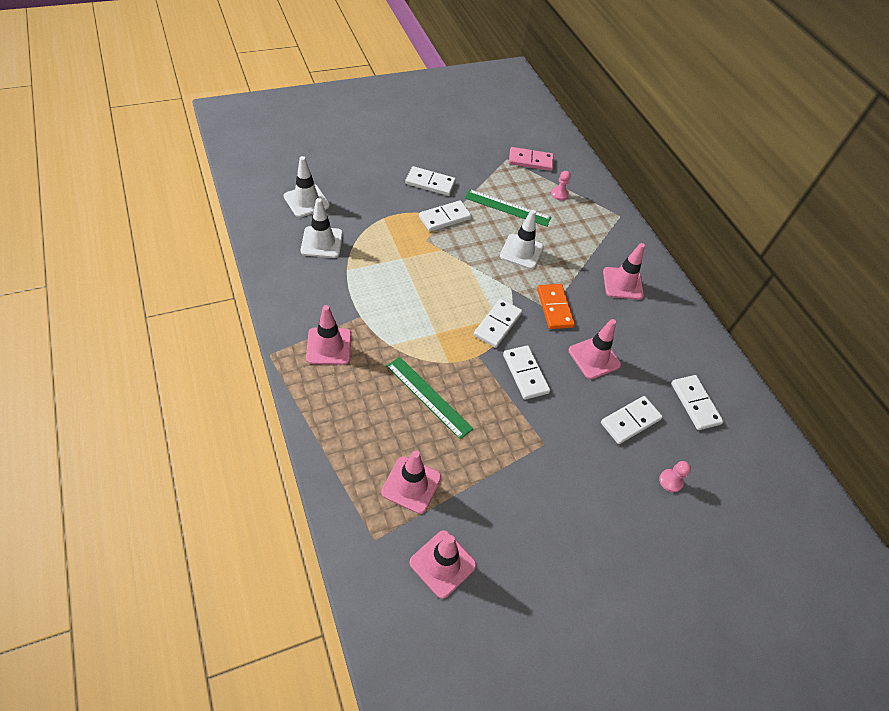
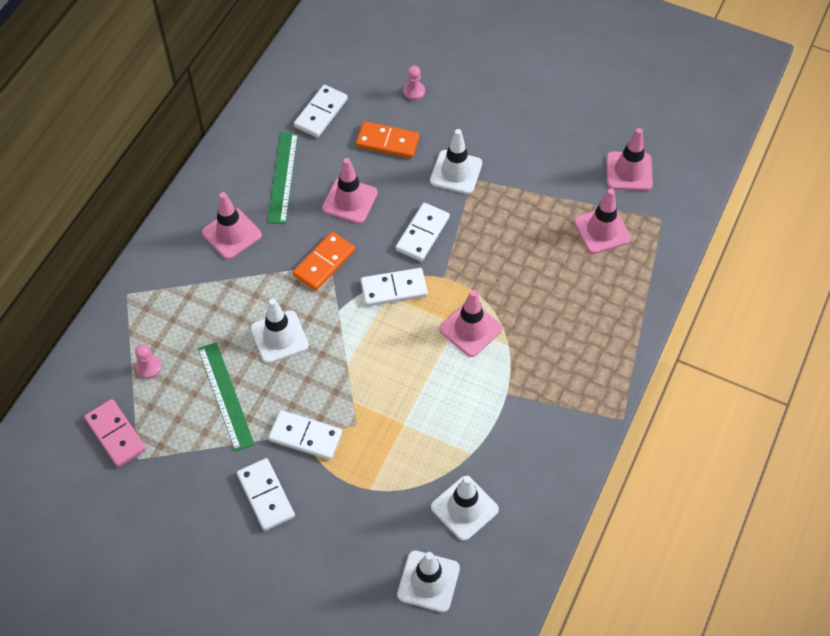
camera: 125 degrees left, 5 degrees up
(329, 346) = (563, 386): pink traffic cone -> pink traffic cone (470, 329)
(428, 397) = (522, 278): green ruler -> green ruler (283, 177)
(561, 439) = (456, 172): none -> white traffic cone
(630, 421) = (387, 142): white domino -> orange domino

